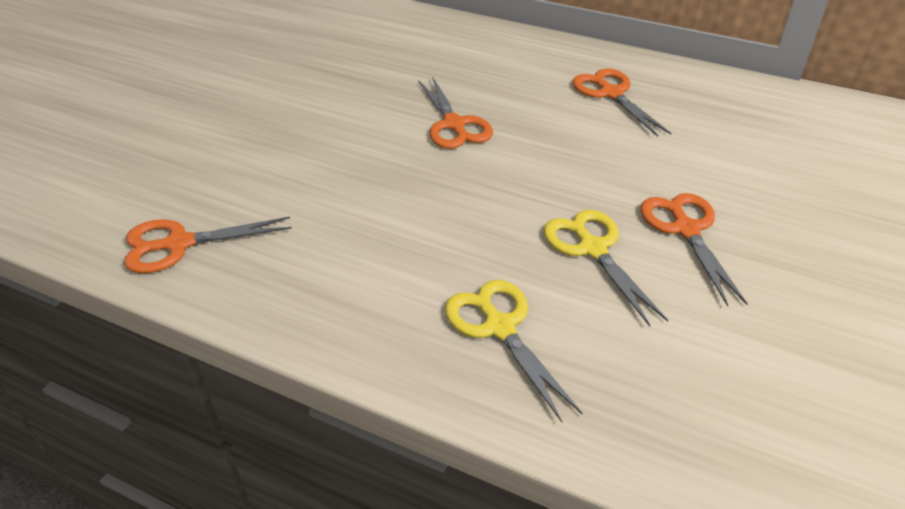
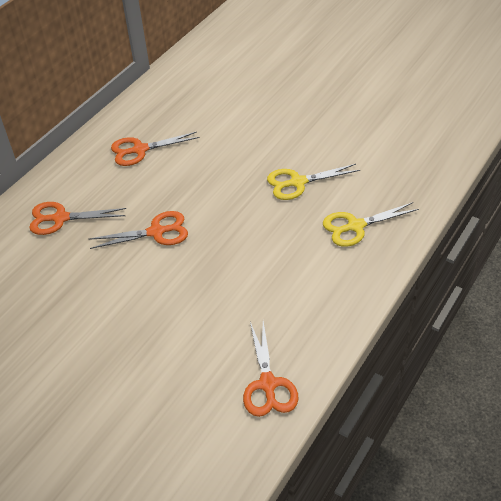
camera: 80 degrees left, 5 degrees up
(685, 229) = (286, 144): orange scissors -> orange scissors (60, 218)

